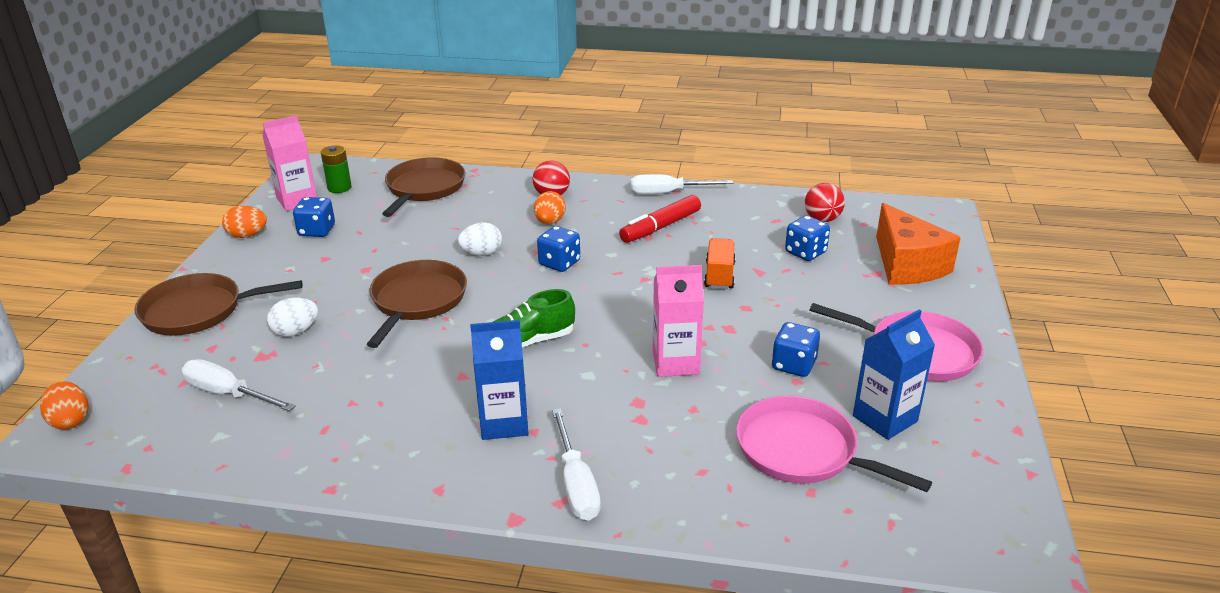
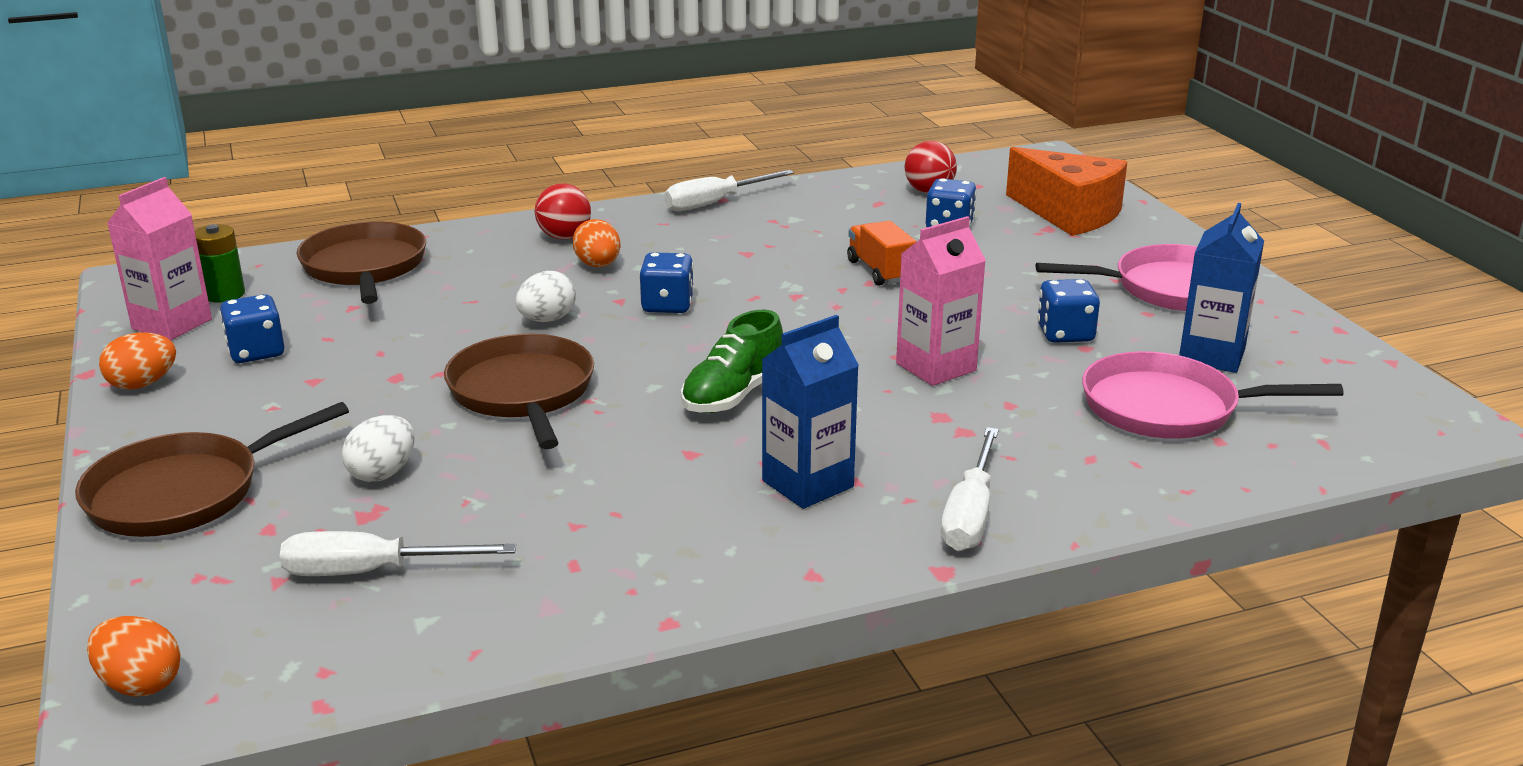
camera: 30 degrees left, 5 degrees down
(576, 484) = (970, 514): white screwdriver -> white screwdriver turned 60 degrees clockwise
(660, 227) = (749, 239): red marker -> none

